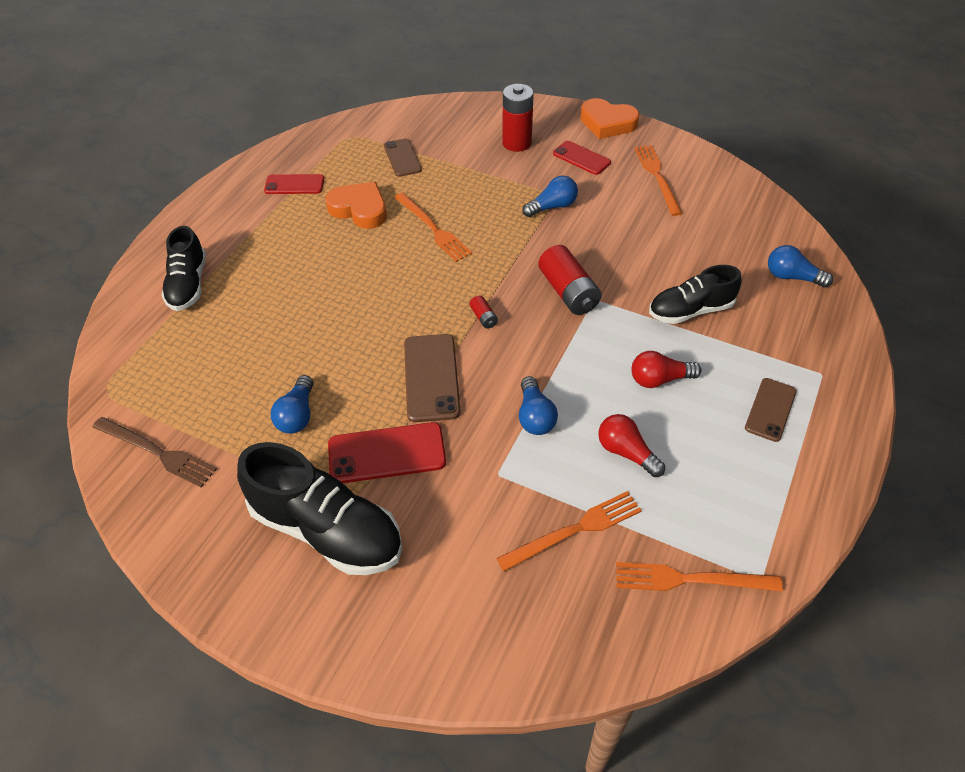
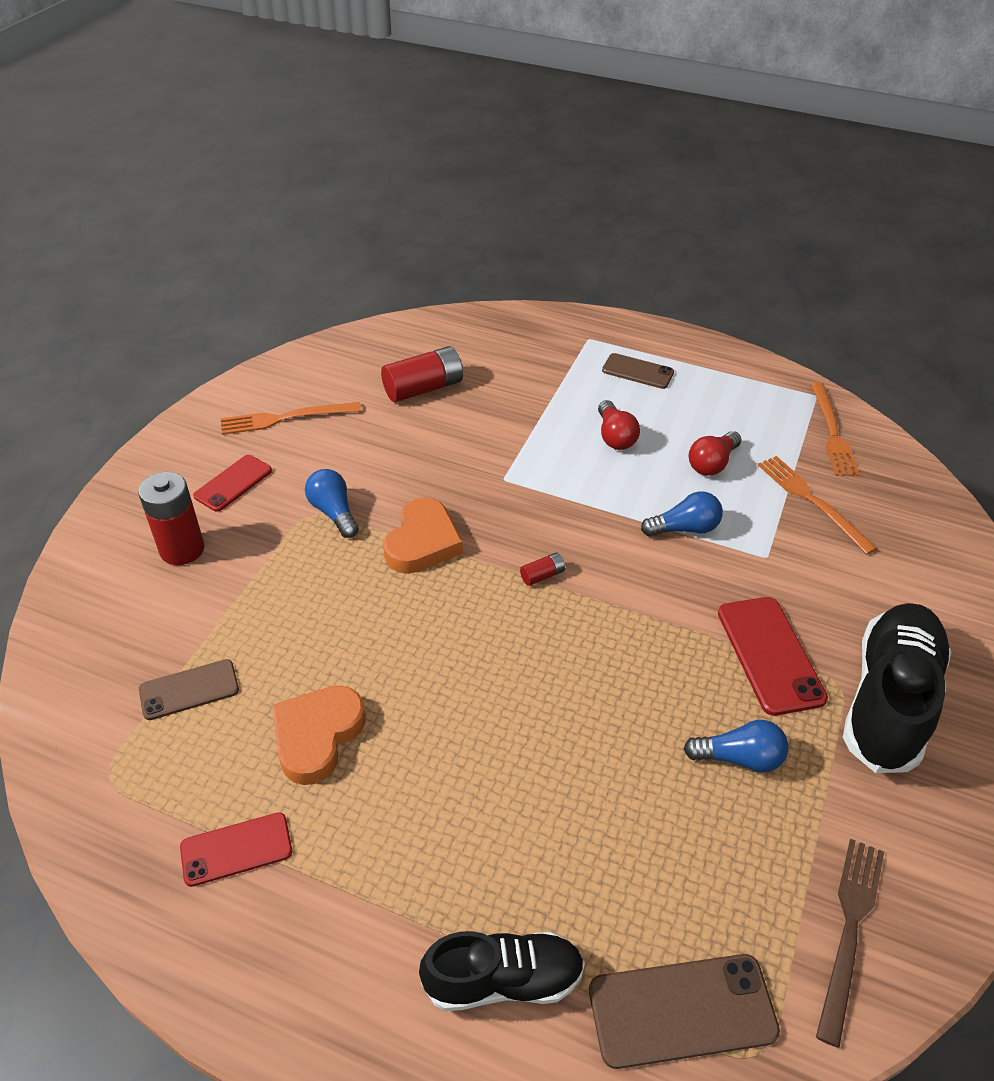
camera: 95 degrees left, 5 degrees down
(294, 185) = (236, 849): red phone -> red phone turned 75 degrees clockwise
(431, 377) = (648, 621): brown phone -> brown phone (682, 1010)
(433, 228) = (370, 637): orange fork -> none
(568, 292) = (493, 500): red battery -> red battery (423, 388)
(607, 123) = (158, 456): orange heart -> orange heart (422, 542)
(690, 310) = (515, 409): black shoe -> none
(792, 277) = (462, 340): blue light bulb -> none

